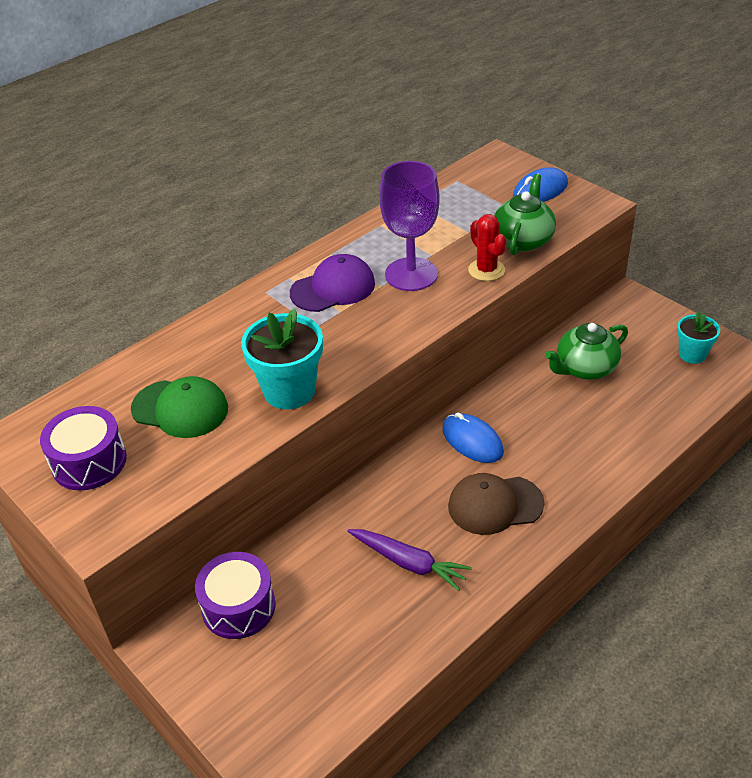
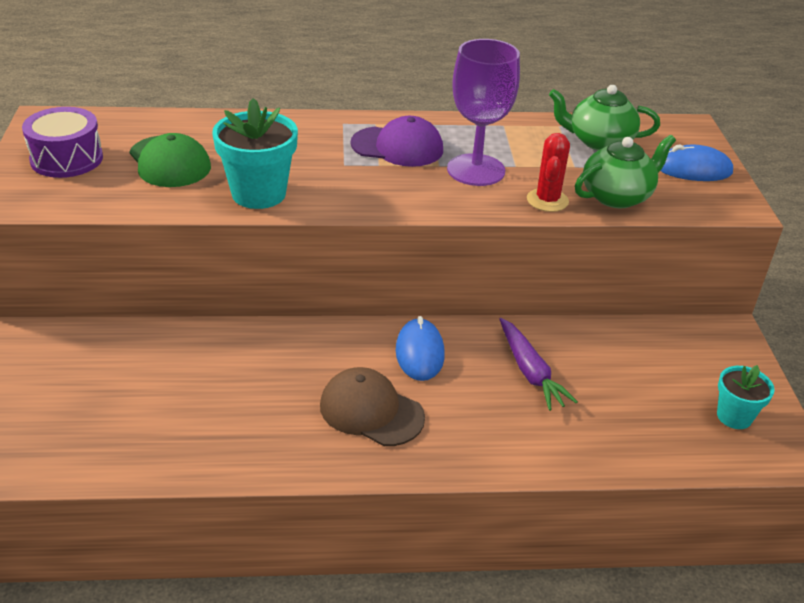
camera: 35 degrees right, 5 degrees down
(238, 607) = (90, 347): purple drum -> none
(409, 563) = (244, 404): purple carrot -> purple carrot (530, 371)
(585, 368) = (602, 362): green teapot -> green teapot (599, 141)

